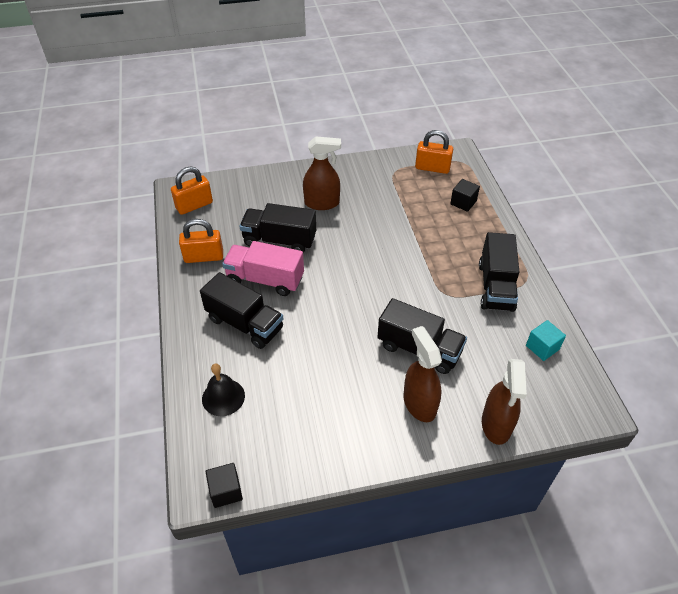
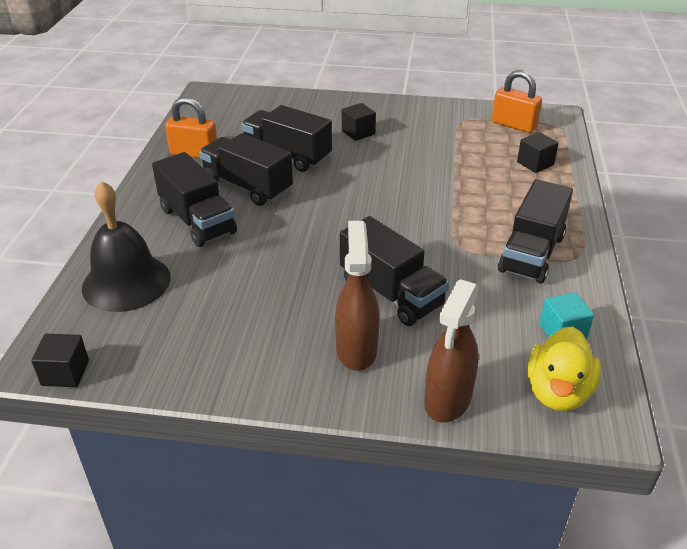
camera: 20 degrees right, 10 degrees down
(194, 205) = (215, 109): orange padlock -> none
(223, 397) = (126, 282): black bell -> black bell, size x1.60
(265, 279) = (247, 187): pink truck -> black truck
(322, 203) = (358, 132): brown spray bottle -> black cube
(559, 396) = (557, 392): none -> yellow duck

